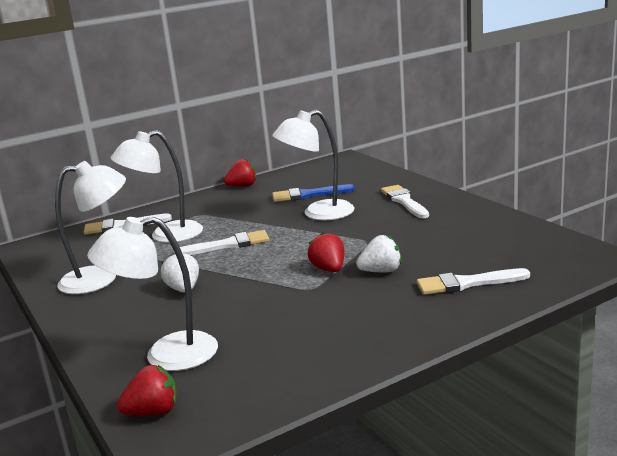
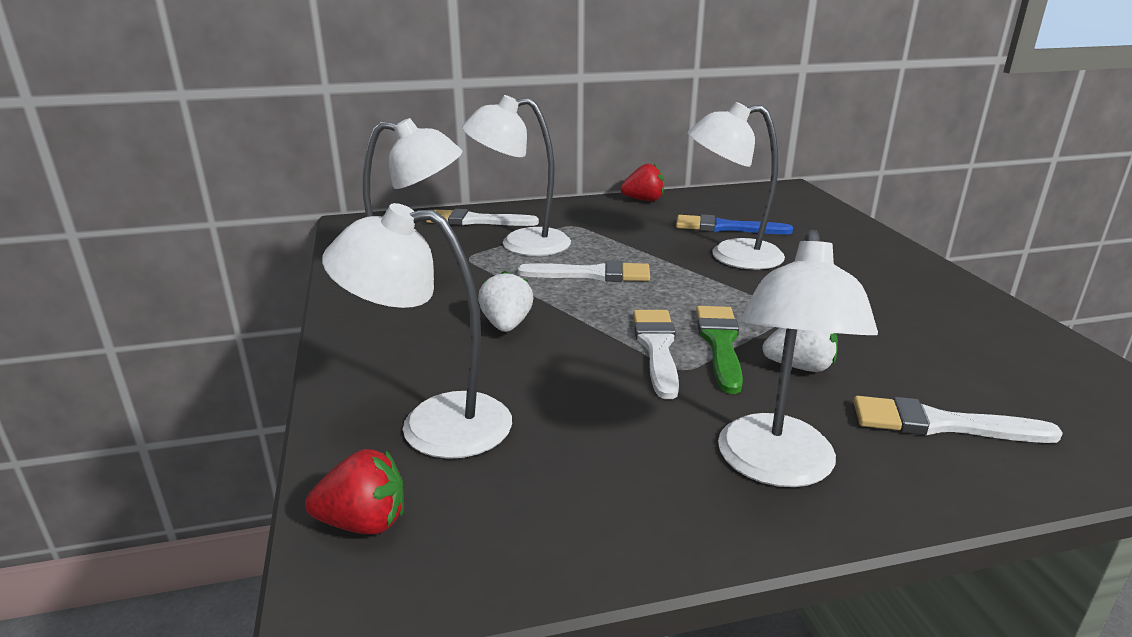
camera: 15 degrees right, 5 degrees up
(329, 269) = (720, 344): red strawberry -> green brush
(382, 326) = (776, 467): none -> white lamp
(404, 201) = (861, 264): white brush -> white brush (657, 348)

